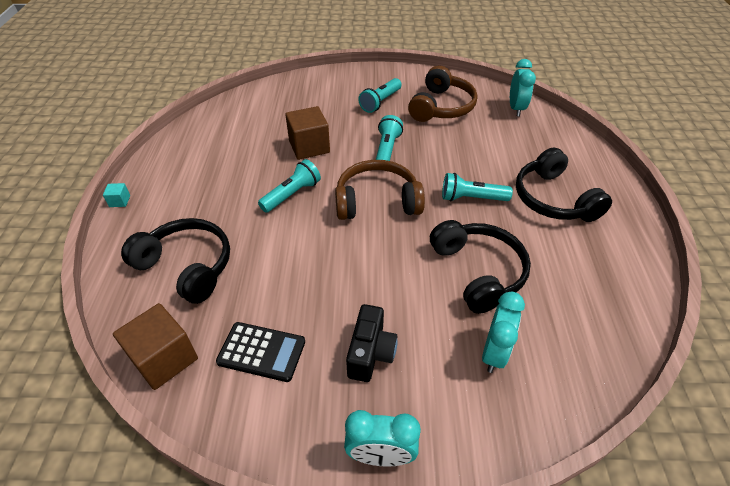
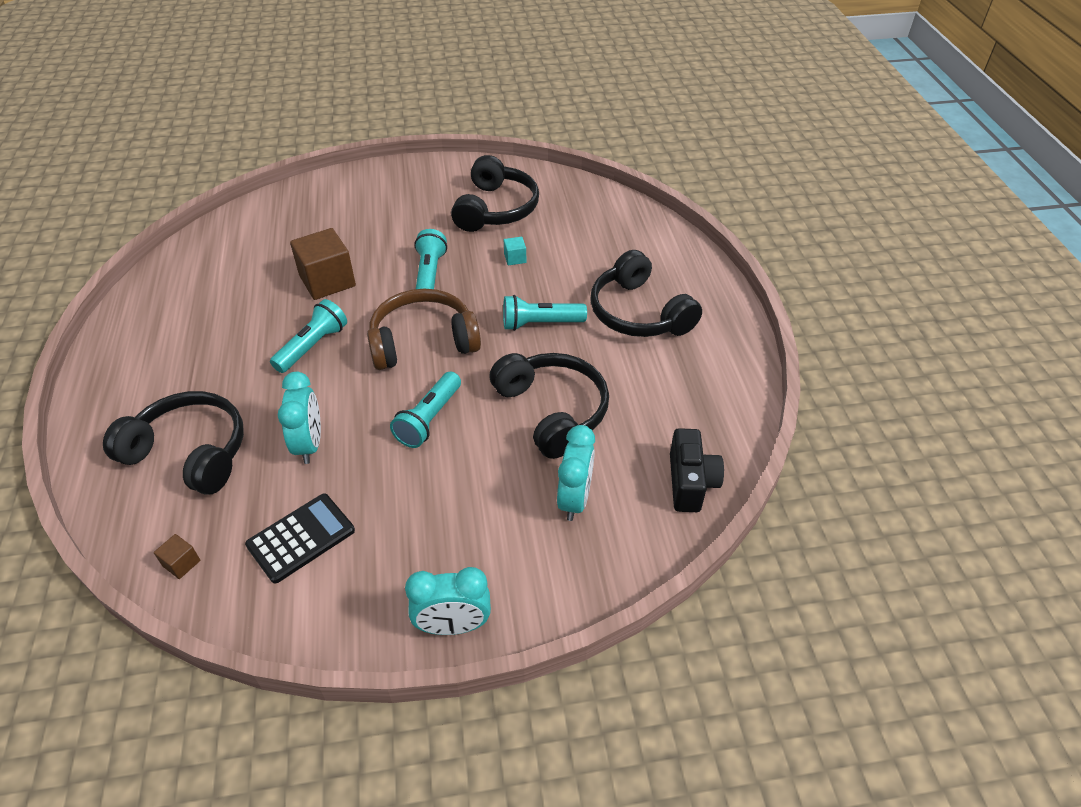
camera: 10 degrees left, 0 degrees up
(120, 201) = (82, 382): turquoise cube -> turquoise cube (515, 258)
(164, 358) = (181, 563): brown cube -> brown cube, size x0.45
(261, 351) = (301, 538): black calculator -> black calculator turned 45 degrees counterclockwise
(370, 353) = (431, 520): black camera -> black camera (690, 482)
(380, 102) = (415, 210): turquoise flashlight -> turquoise flashlight (429, 419)
(441, 107) = (495, 209): brown headphones -> black headphones
(516, 108) = (591, 201): turquoise clock -> turquoise clock (309, 444)

